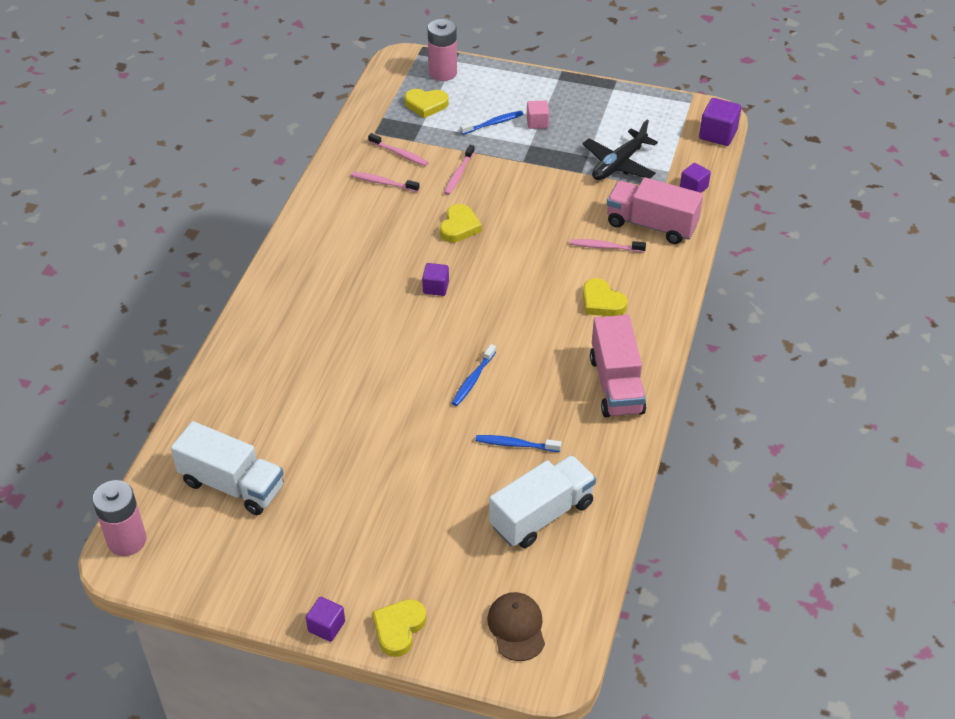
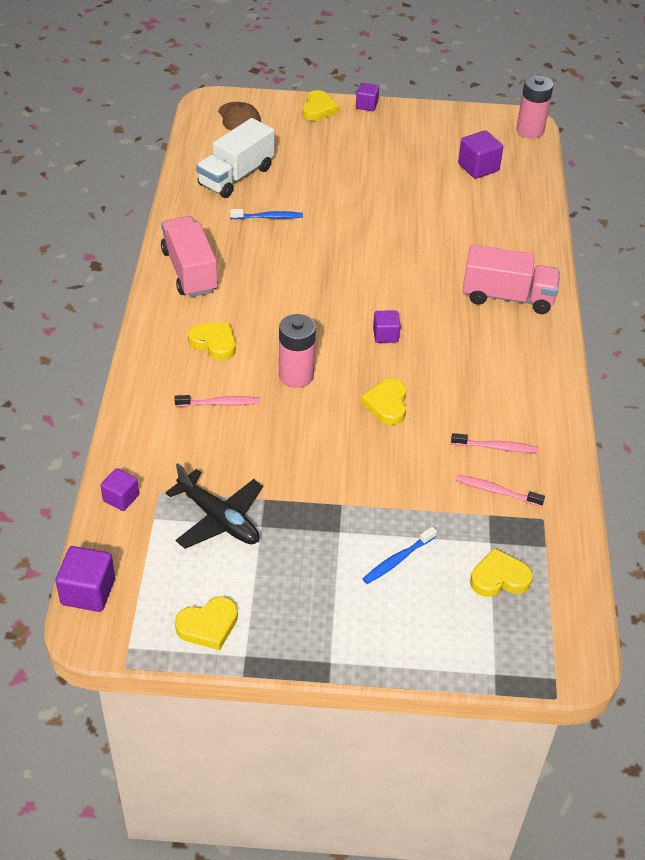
camera: 165 degrees right, 0 degrees up
(232, 485) = (478, 167): white truck -> purple cube
(443, 73) = (502, 645): pink battery -> pink battery (296, 375)
(459, 174) = (413, 473): pink toothbrush -> none
(473, 380) = (320, 259): blue toothbrush -> none
(537, 122) = (339, 571): pink cube -> none
(618, 164) = (219, 519): black plane -> black plane turned 105 degrees clockwise
(635, 106) = (208, 626): none -> yellow heart
(651, 225) = (170, 438): pink truck -> pink truck (507, 297)

